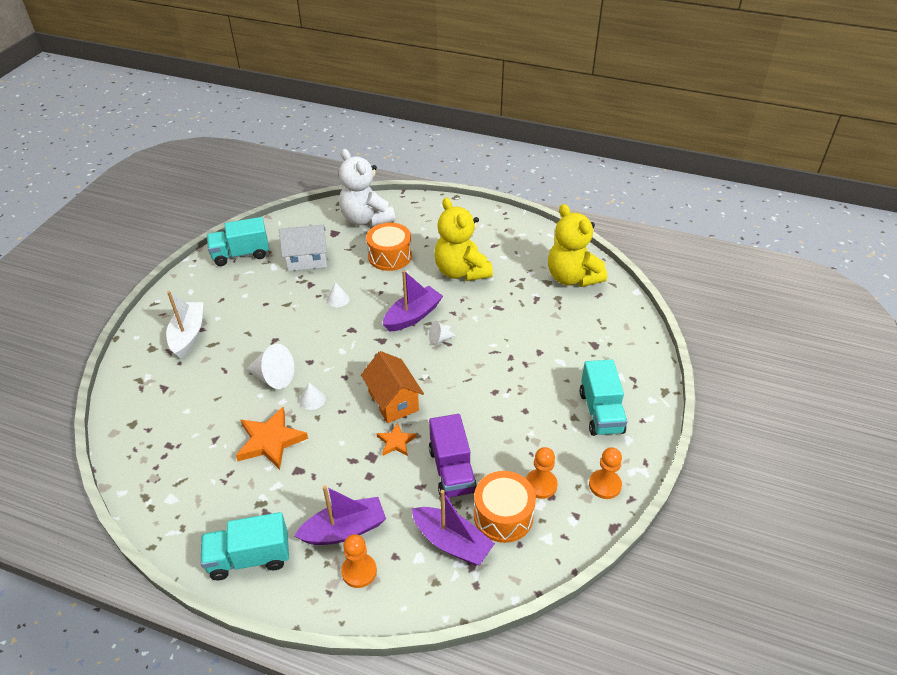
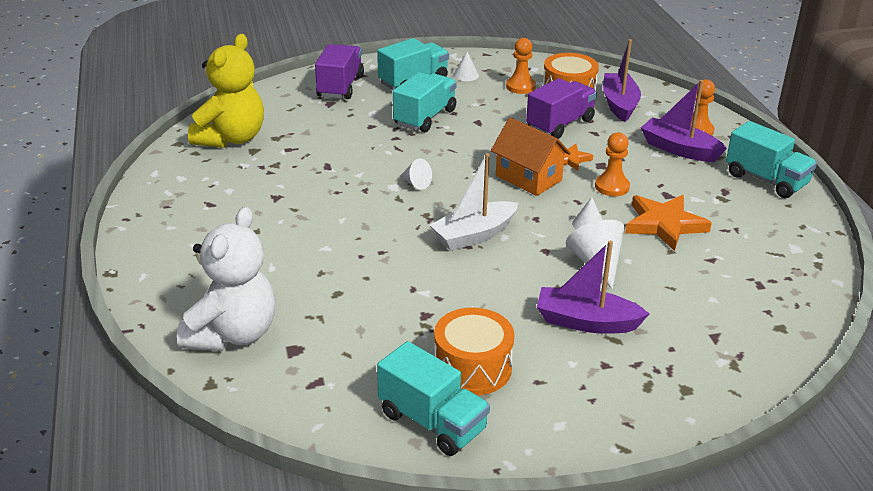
camera: 125 degrees left, 10 degrees down
(188, 335) = (627, 370): white boat -> white boat (474, 235)
(307, 260) = (380, 344): white house -> none
(338, 299) = (428, 278): white cone -> white cone (466, 75)
(390, 256) = (304, 274): orange drum -> orange drum (472, 368)
(393, 401) = (528, 178): orange house -> orange house turned 75 degrees counterclockwise
(413, 316) = (399, 212): purple boat -> purple boat (586, 322)
(461, 271) = (285, 209): yellow teddy bear -> none
(529, 388) = (425, 117): none -> turquoise truck
(605, 485) = (486, 65): orange pawn -> orange pawn (612, 187)
(621, 362) = (340, 86): none -> purple truck

